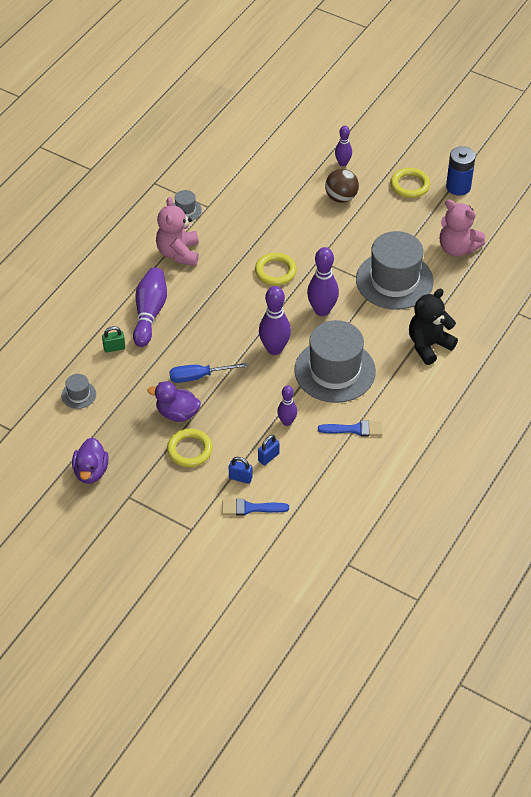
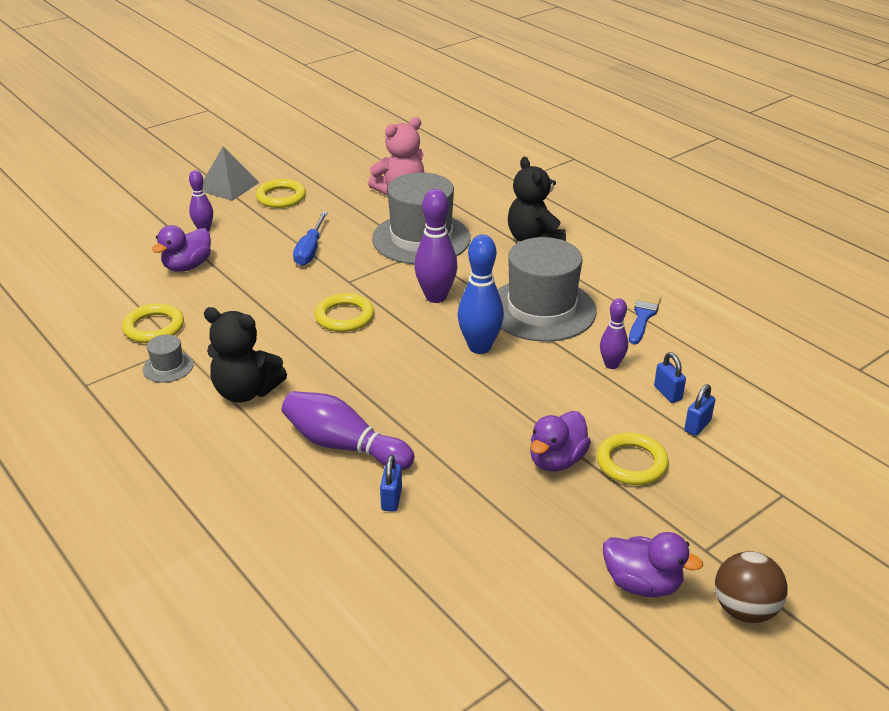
camera: 70 degrees left, 15 degrees down
(78, 395) = (470, 564): grey hat -> none
(114, 348) = (391, 499): green padlock -> blue padlock
(178, 253) = (246, 391): pink teddy bear -> black teddy bear
(199, 376) = (495, 424): blue screwdriver -> blue screwdriver (310, 250)
(220, 187) = (154, 327): none -> yellow ring
(250, 508) = (753, 429): blue brush -> none
(274, 349) = (479, 347): purple bowling pin -> blue bowling pin
(294, 174) = (187, 266): none -> purple duck
(341, 197) = (259, 243): brown ball -> brown ball (744, 609)
(409, 151) = (228, 186): none -> grey pyramid
(458, 187) = (310, 171): blue battery -> none

